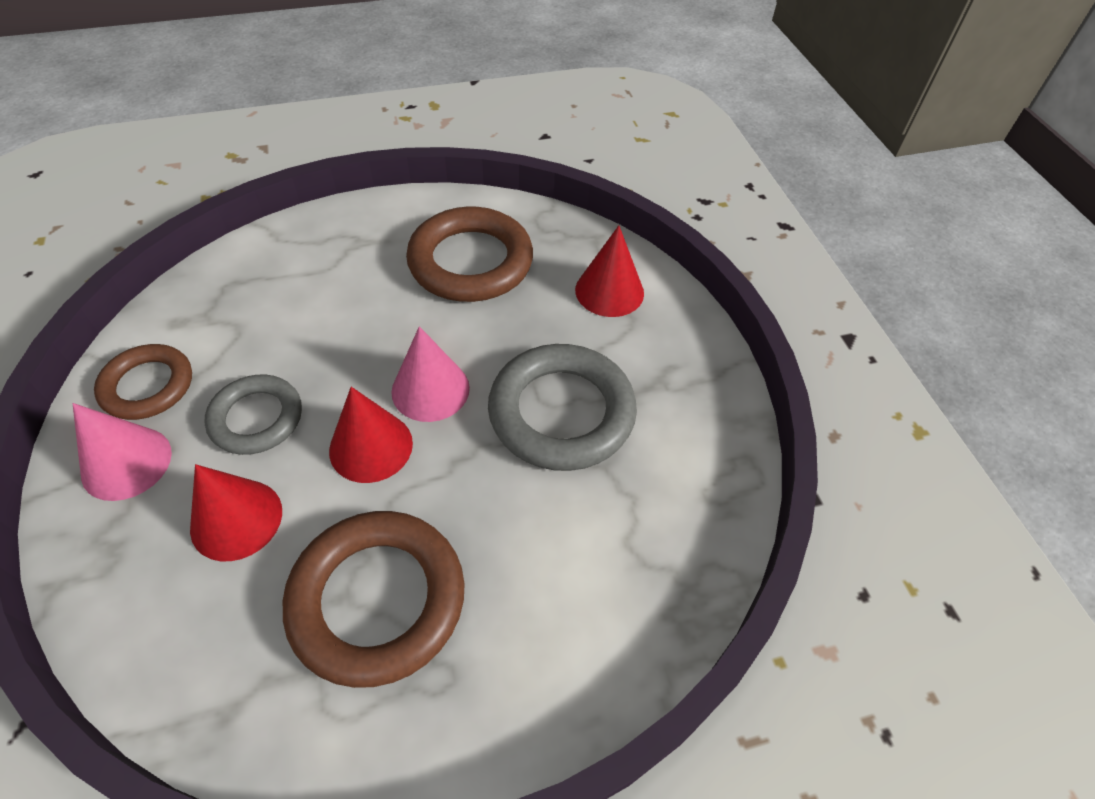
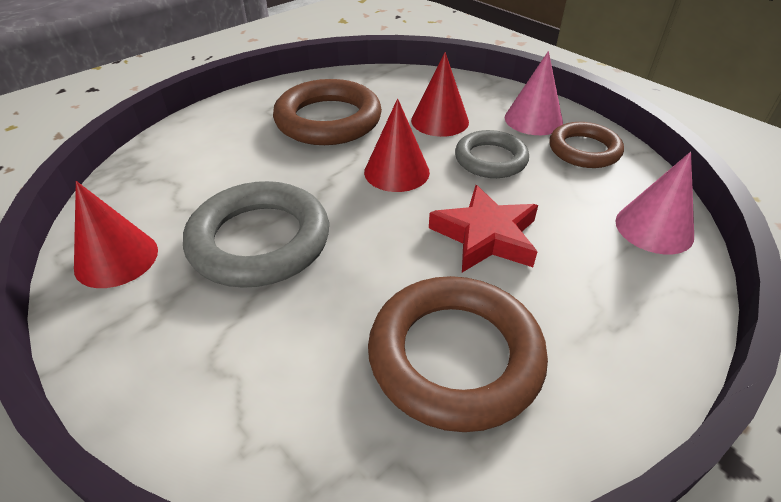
camera: 155 degrees right, 10 degrees down
(363, 332) = (485, 236): none -> red star
(430, 389) = (385, 217): pink cone -> pink cone (654, 228)
(609, 291) = (253, 393): red cone -> red cone (116, 258)

